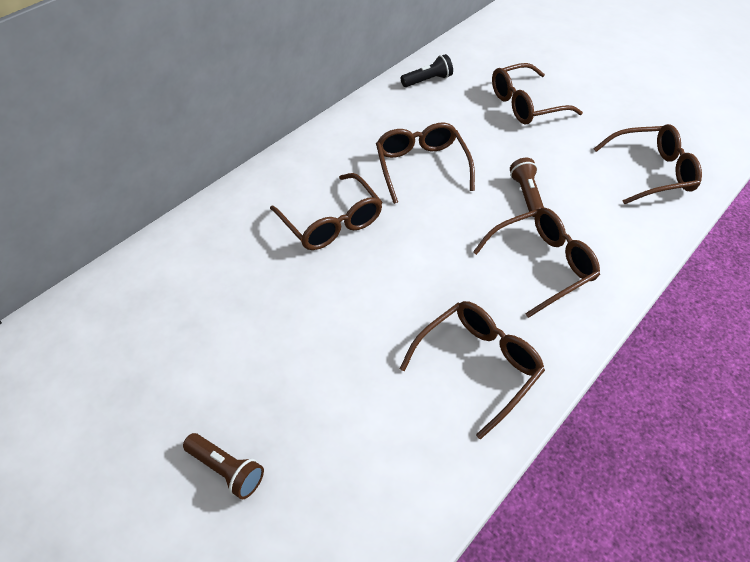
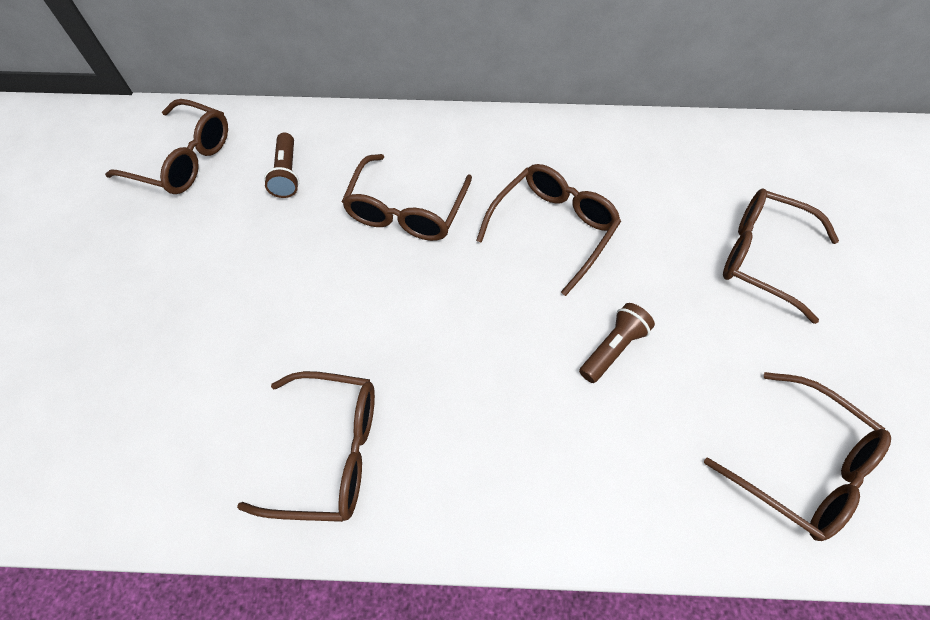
camera: 50 degrees right, 10 degrees up
(226, 470) = (88, 327): brown flashlight -> brown flashlight (287, 174)
(427, 80) = (689, 148): black flashlight -> none
(541, 265) = (518, 429): brown glasses -> brown glasses (183, 159)

